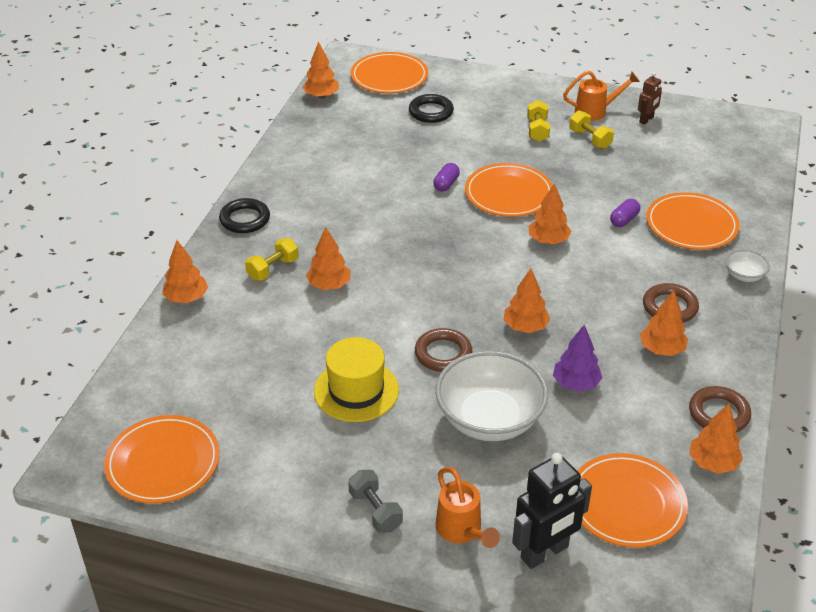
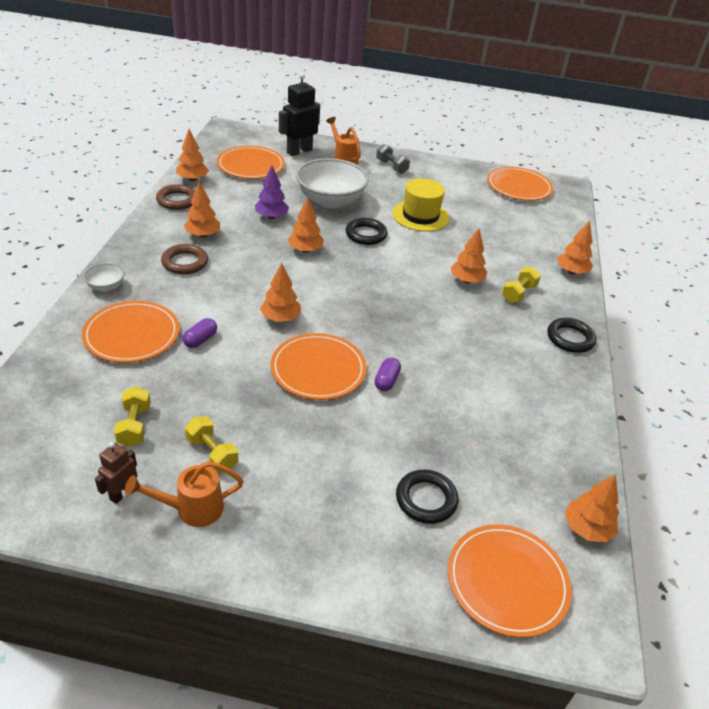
camera: 170 degrees right, 0 degrees up
(443, 354) = (366, 234): brown ring -> black ring
(537, 130) = (280, 467): yellow dumbbell -> yellow dumbbell (134, 426)

